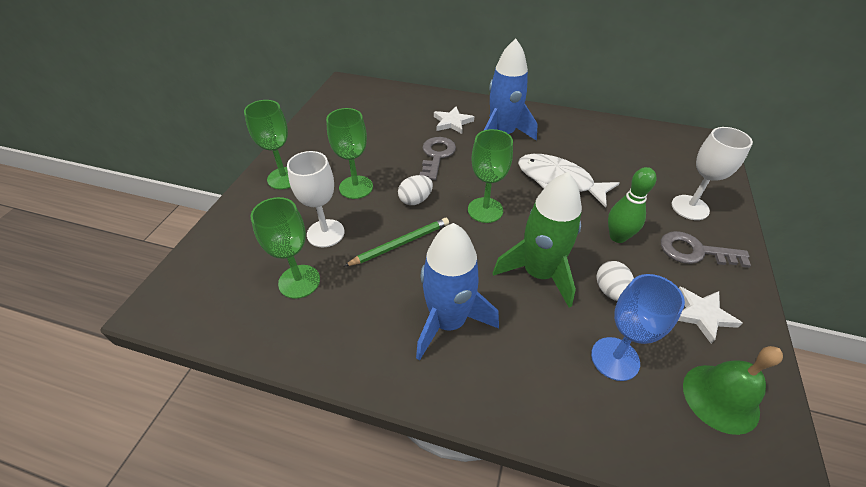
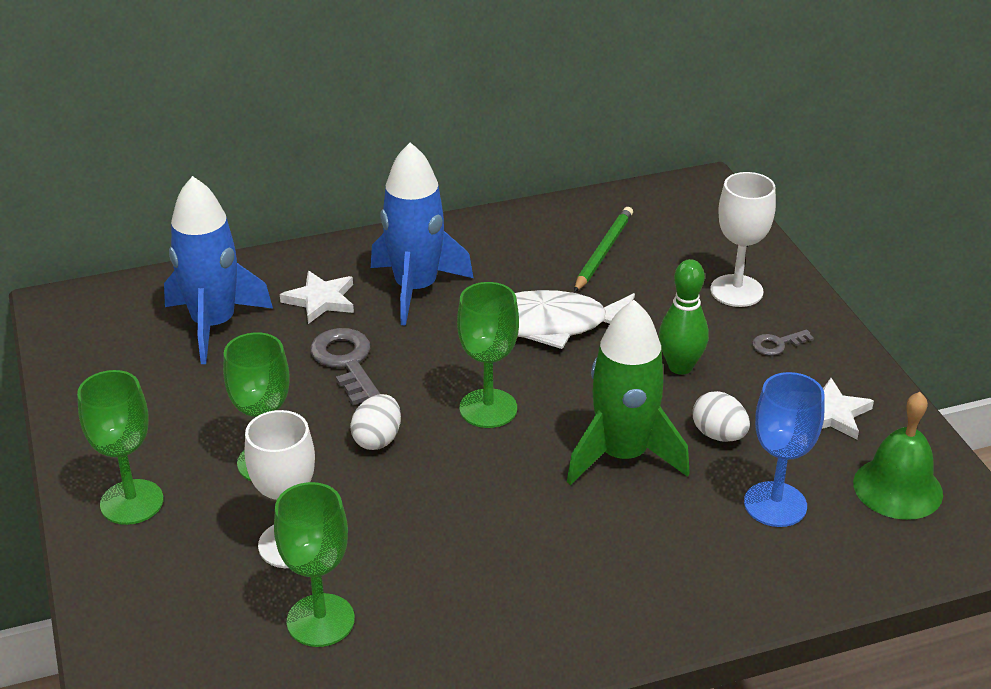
camera: 35 degrees left, 10 degrees down
(400, 243) = (413, 505): green pencil -> green pencil (603, 252)
(448, 322) = (563, 563): blue rocket -> blue rocket (214, 325)
(695, 251) = (777, 344): grey key -> grey key, size x0.55

